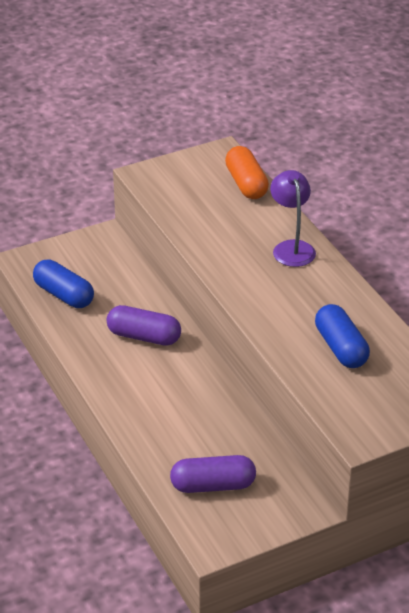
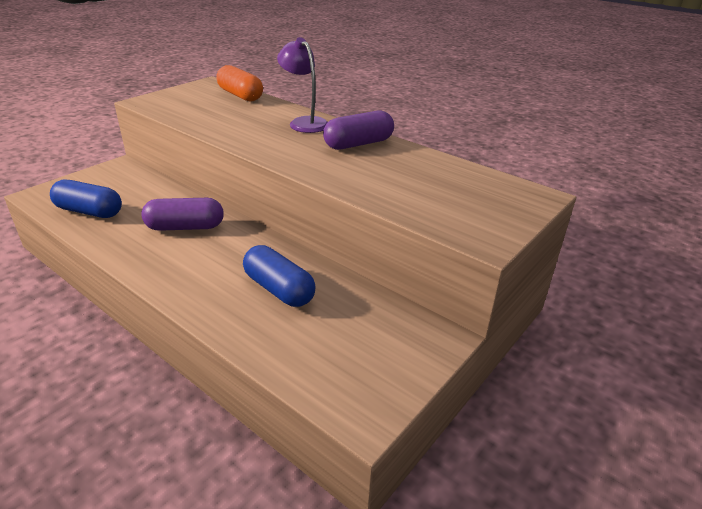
camera: 25 degrees left, 5 degrees down
(213, 485) = (326, 344): purple capsule -> purple capsule (358, 144)
(341, 348) = (402, 175): blue capsule -> blue capsule (279, 289)

